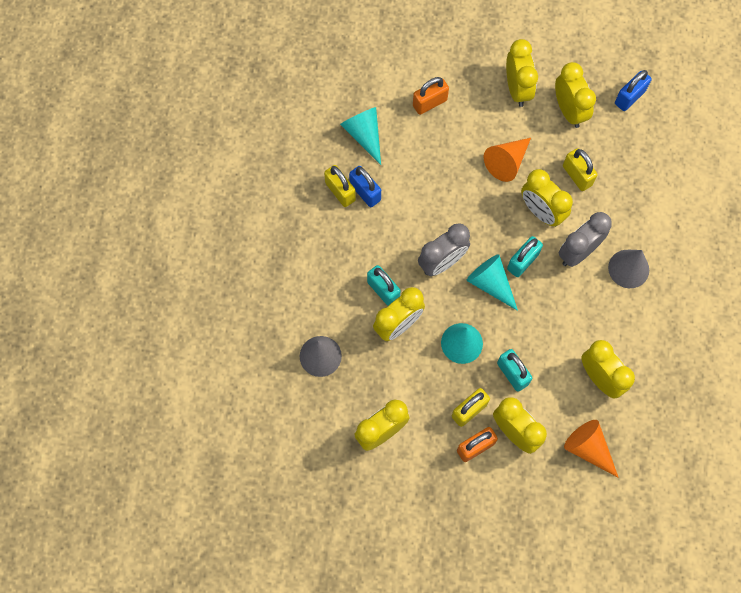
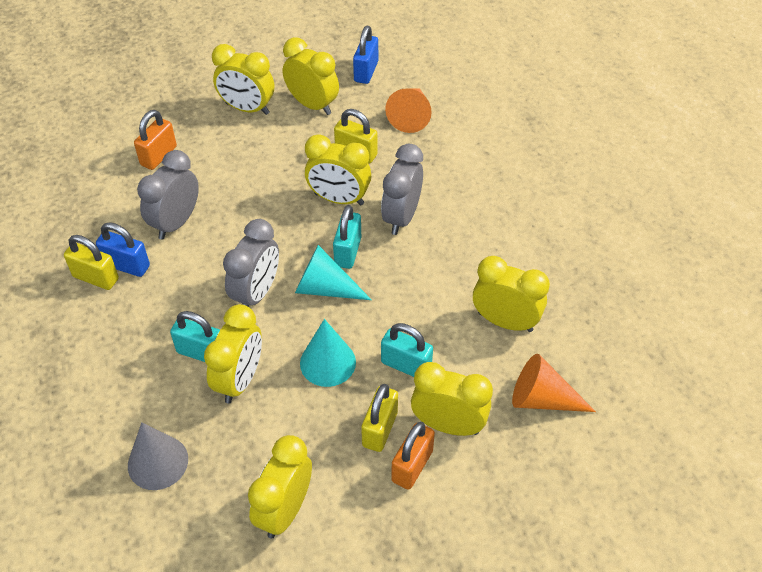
camera: 30 degrees left, 20 degrees down
(364, 135) = (97, 213): turquoise cone -> none
(415, 172) = (176, 222): none -> grey clock
(506, 162) = (274, 172): orange cone -> orange cone (411, 116)
(517, 89) = (247, 108): yellow clock -> yellow clock turned 150 degrees clockwise
(628, 268) = (464, 208): grey cone -> none

